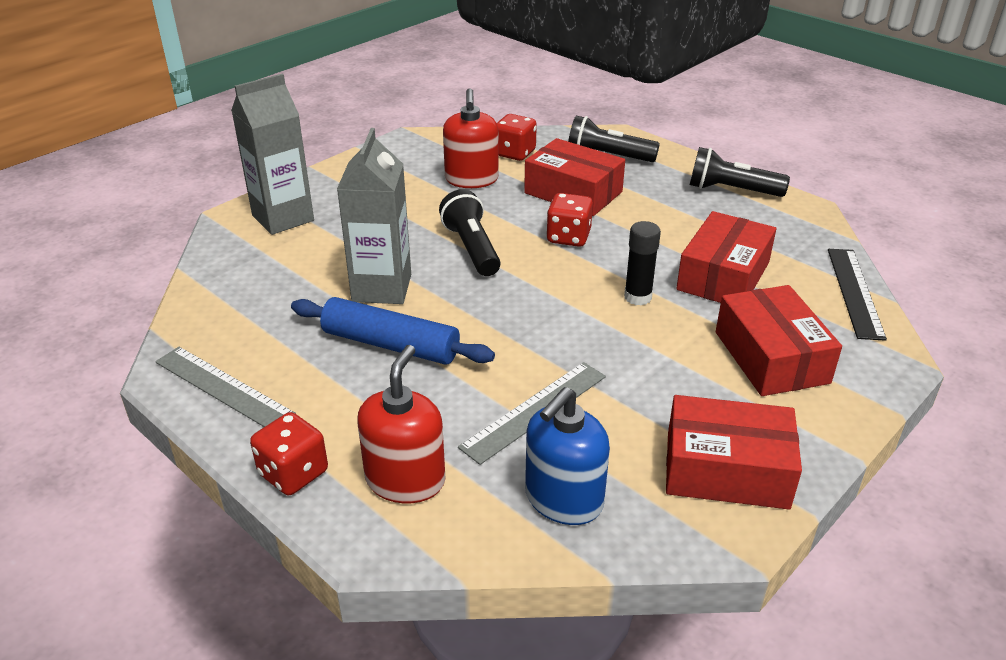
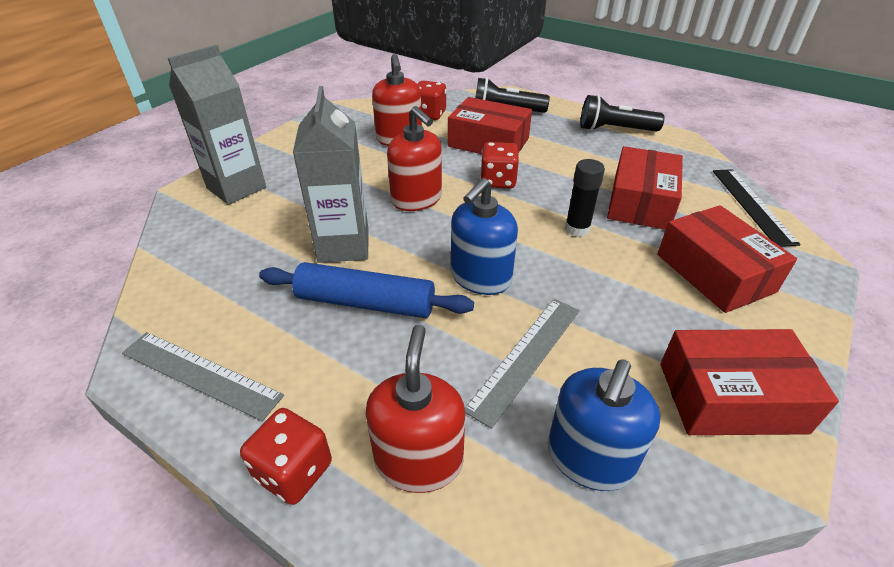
camera: 10 degrees left, 5 degrees up
(471, 248) = (417, 199): black flashlight -> red soap dispenser
(514, 334) = (480, 278): none -> blue soap dispenser

